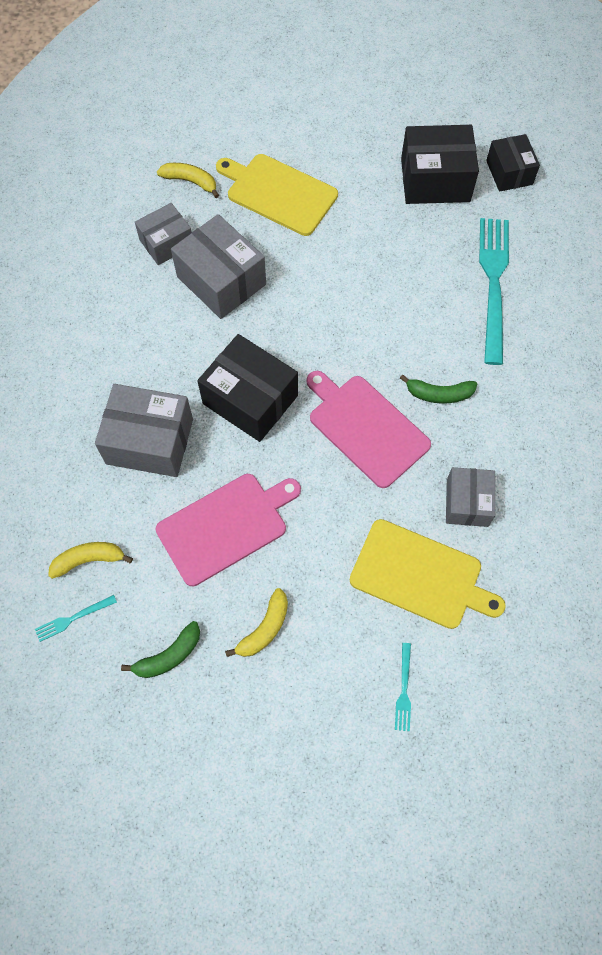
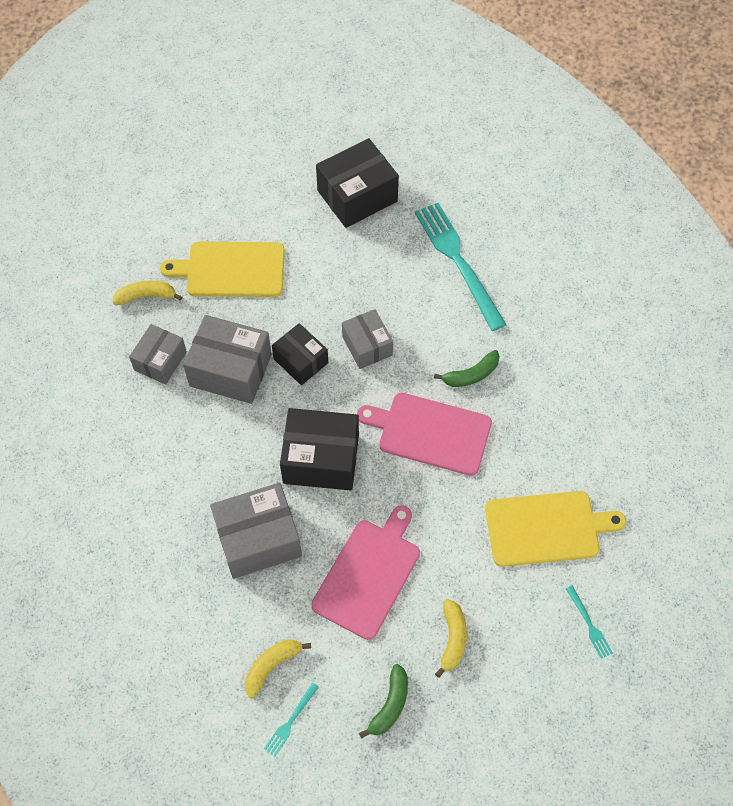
camera: 30 degrees left, 5 degrees down
(467, 503) = (546, 451): grey box -> grey box (367, 346)
(509, 172) = (413, 161): black box -> black box (300, 361)

